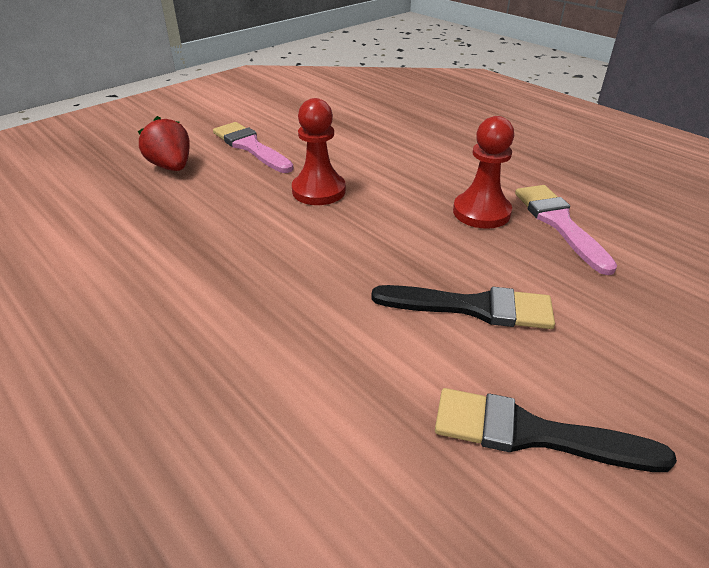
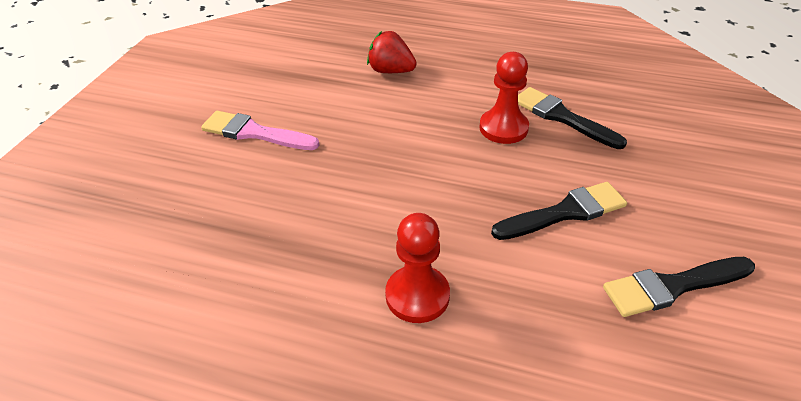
camera: 30 degrees left, 5 degrees up
(171, 167) = (199, 183): red strawberry -> red strawberry (391, 71)
(318, 191) = (362, 156): red pawn -> red pawn (417, 295)
(559, 223) = (562, 117): pink brush -> black brush

